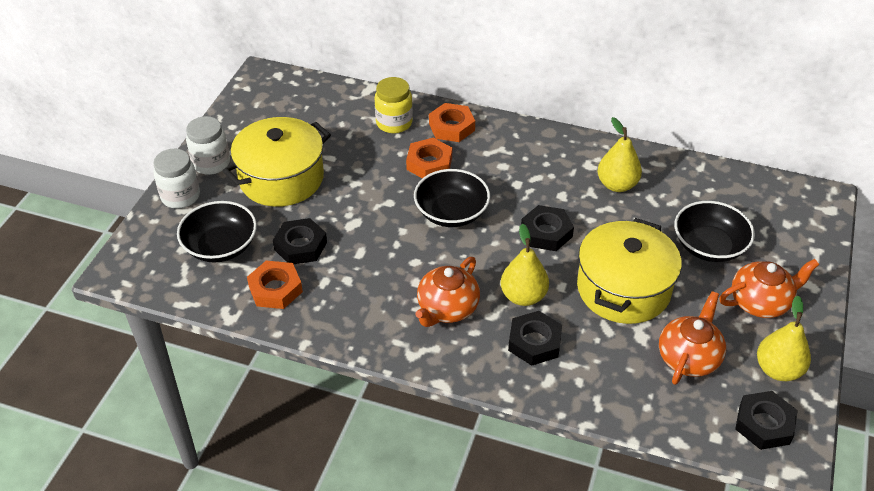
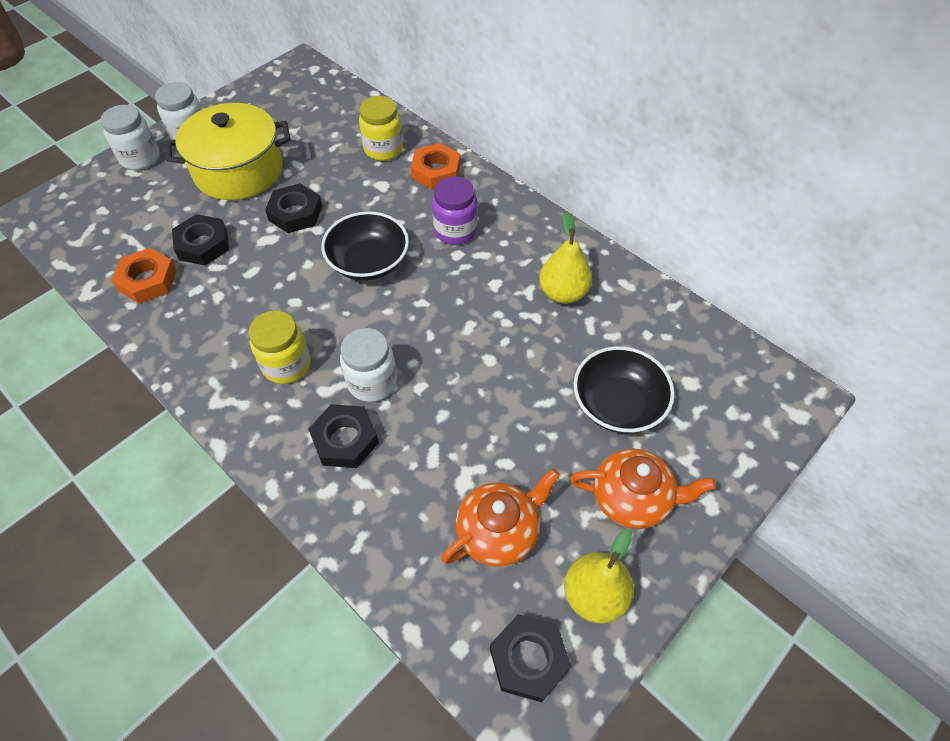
camera: 25 degrees right, 10 degrees up
(220, 246) = (135, 219): black bowl -> none
(429, 163) = (386, 202): orange nut -> none
(447, 309) = (286, 365): orange teapot -> yellow jar
(502, 167) = (455, 231): none -> purple jar
(523, 296) = (372, 382): yellow pear -> white jar
(546, 232) = (448, 319): black nut -> black nut (295, 213)
(623, 289) = (484, 417): yellow pot -> none

